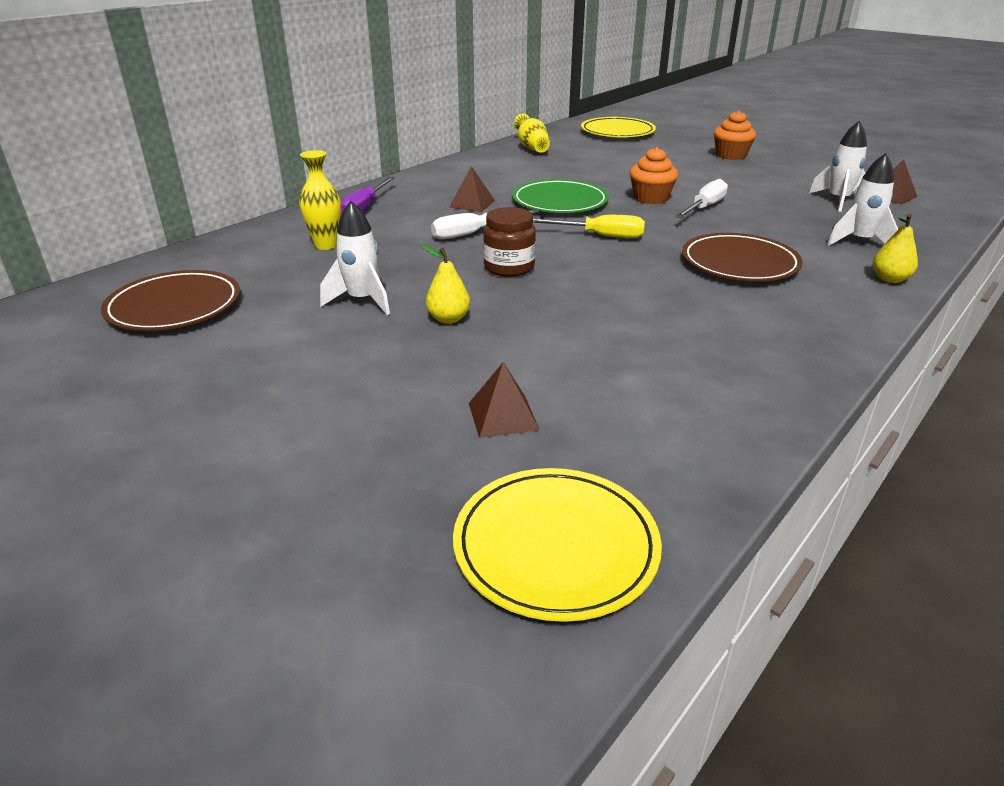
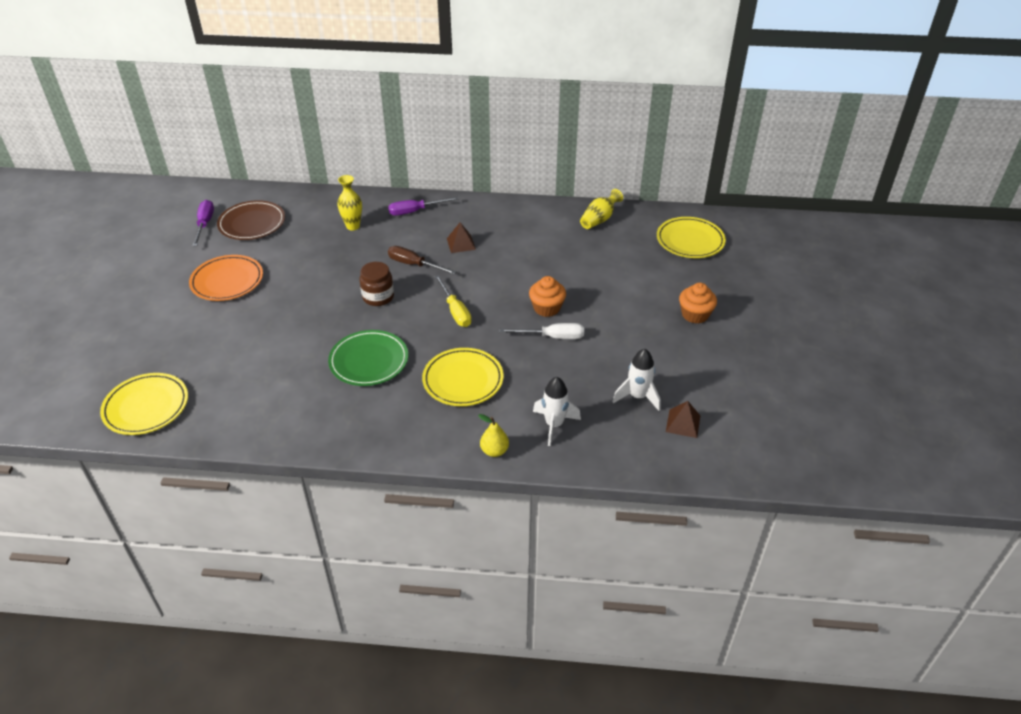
camera: 55 degrees right, 10 degrees up
(89, 345) = (205, 224): none -> purple screwdriver
(289, 363) = (227, 281): none -> orange plate
(362, 301) = (299, 270): white rocket -> none
(448, 319) = (301, 304): yellow pear -> none
(473, 233) = (414, 265): white screwdriver -> brown screwdriver
(503, 416) = (225, 358): brown pyramid -> none
(559, 202) = (499, 274): green plate -> green plate (369, 361)
(739, 263) = (463, 380): brown plate -> yellow plate

